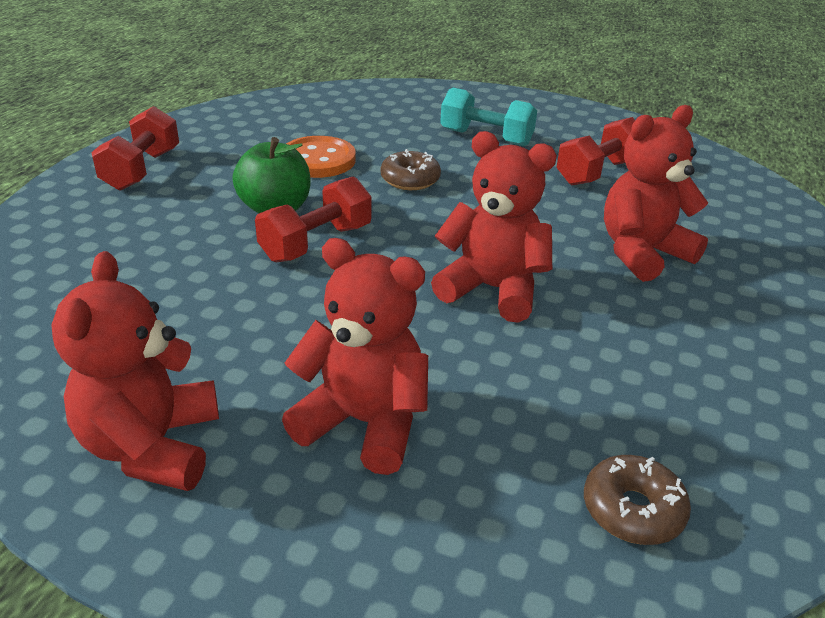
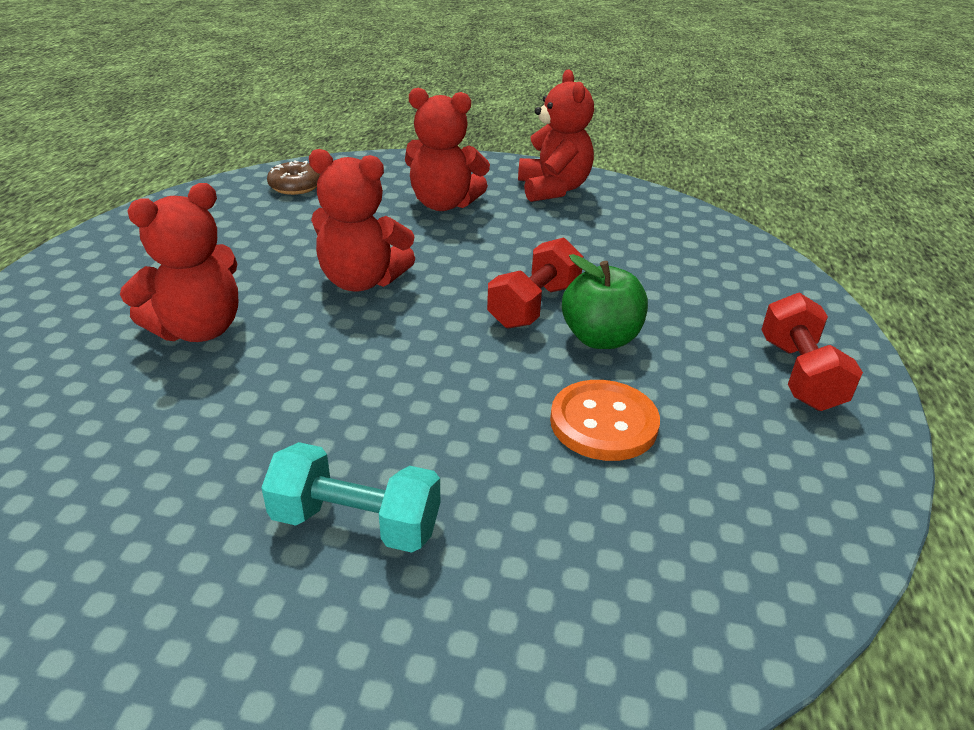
camera: 170 degrees right, 0 degrees up
(410, 180) = (465, 402): brown donut -> none
(597, 172) = (186, 455): red dumbbell -> none

